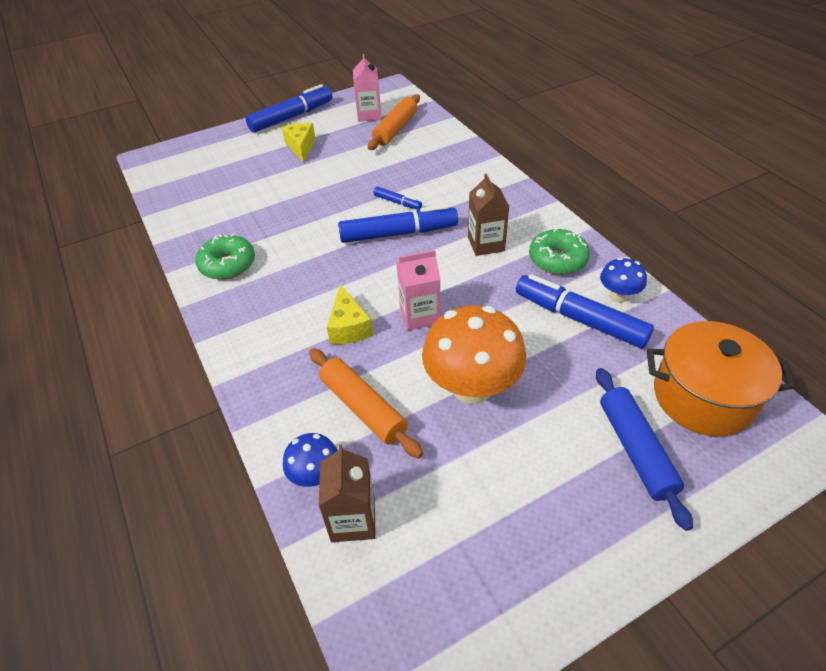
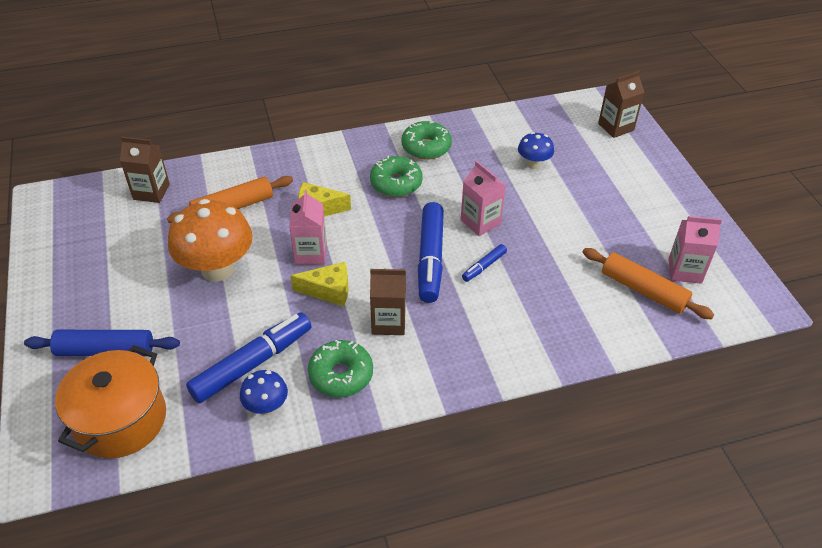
camera: 100 degrees right, 0 degrees up
(191, 154) = (616, 127): none -> brown carton
(291, 117) = (686, 202): blue marker -> none
(293, 275) = (396, 183): none -> green donut
(301, 147) = (614, 205): yellow cheese -> yellow cheese (328, 291)
(315, 475) = (192, 179): blue mushroom -> blue mushroom (533, 164)
(340, 212) = (480, 222): none -> pink carton

